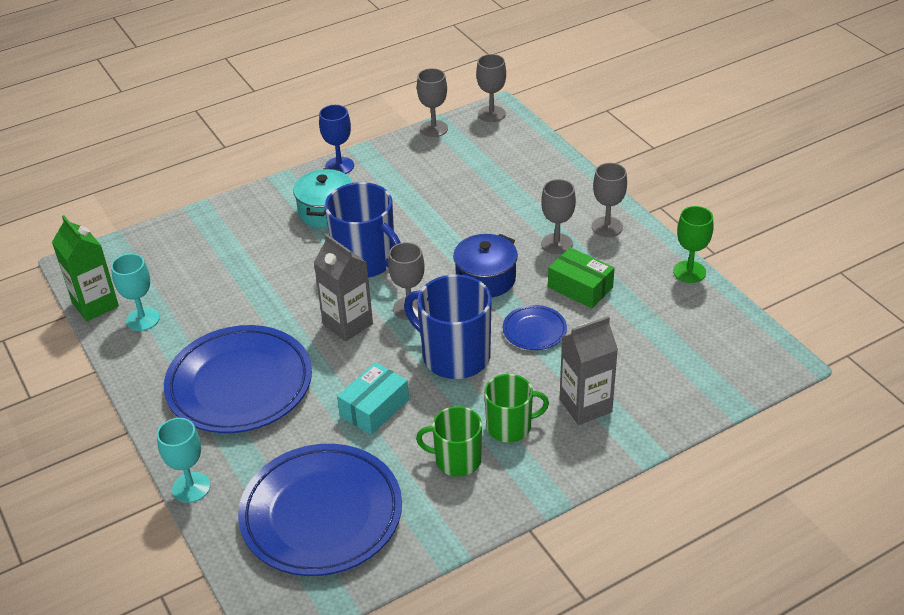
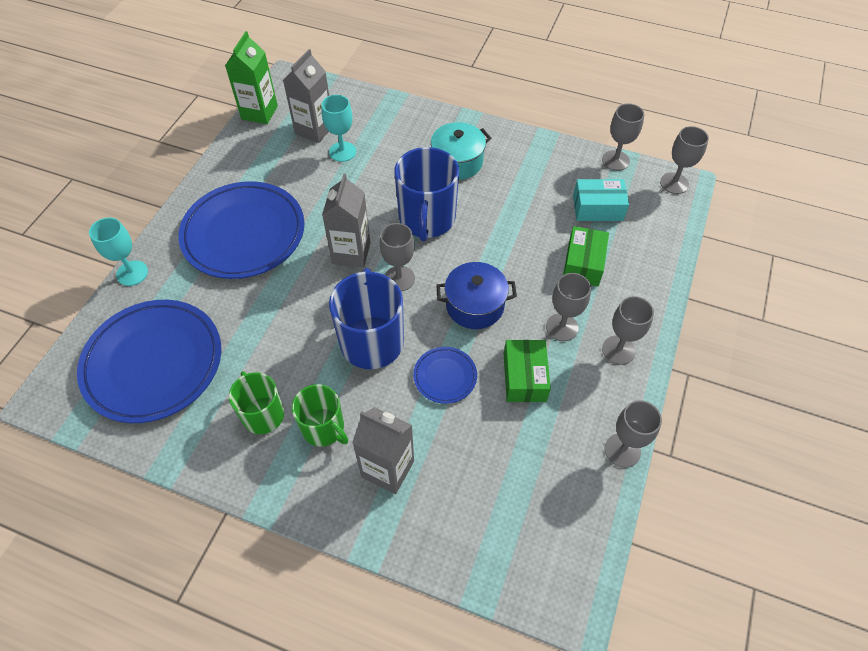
camera: 50 degrees right, 15 degrees up
(143, 319) = (265, 143): turquoise goblet -> turquoise goblet (342, 152)
(169, 278) = (314, 129): none -> grey carton
(339, 166) = (513, 136): blue goblet -> none
(374, 408) = (278, 326): turquoise box -> turquoise box (597, 208)
(511, 200) = (583, 263): none -> green box
(689, 272) = (622, 450): green goblet -> grey goblet

